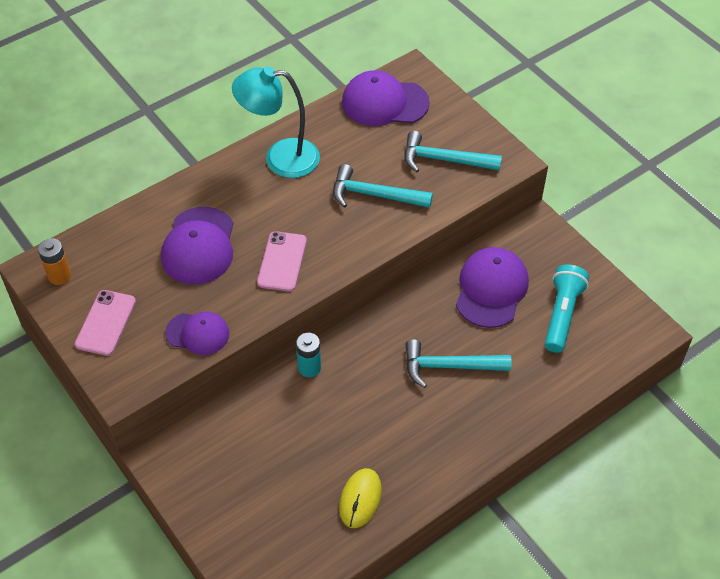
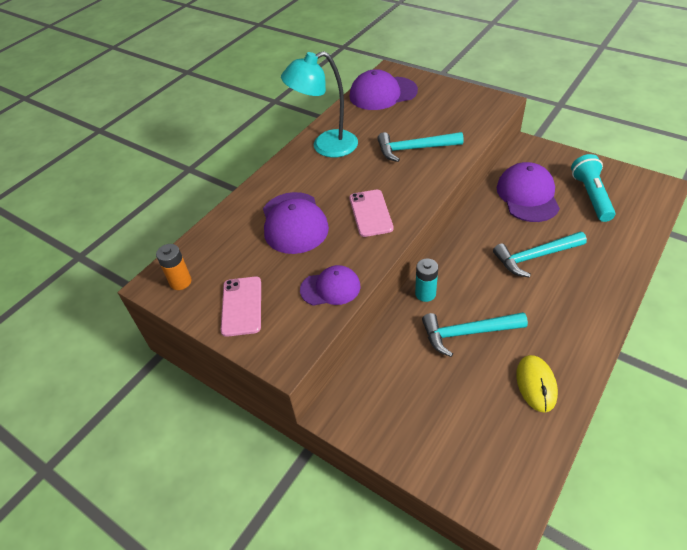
camera: 15 degrees left, 5 degrees down
(444, 160) = (450, 114): turquoise hammer -> turquoise hammer (467, 333)

